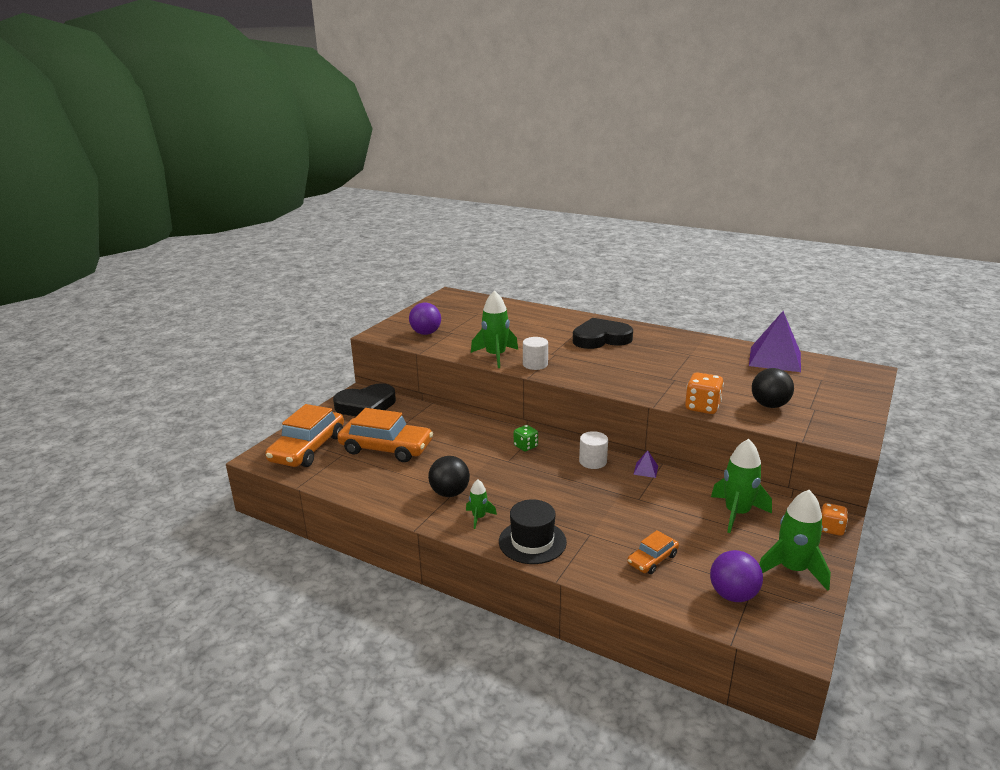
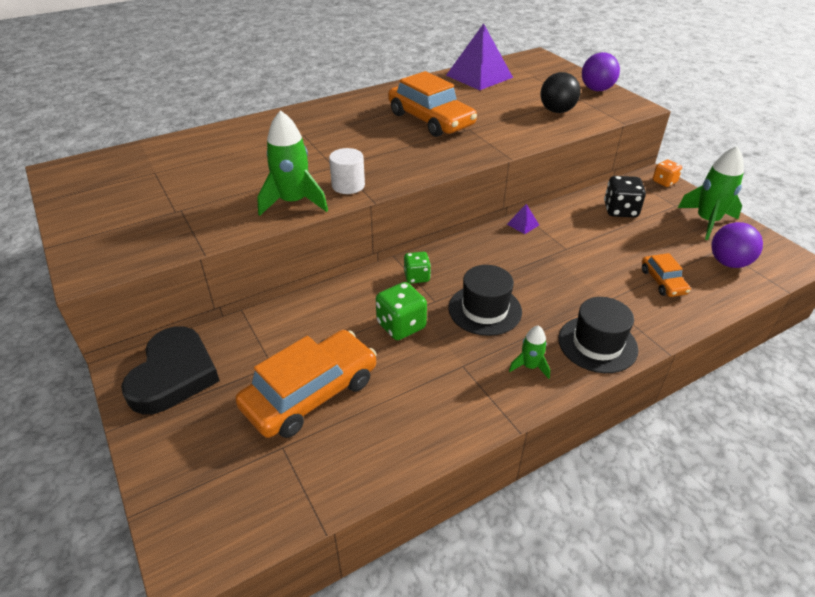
camera: 60 degrees left, 15 degrees up
(308, 448) = (225, 484): orange car -> orange car (430, 120)
(426, 333) = (151, 229): purple ball -> purple ball (596, 89)
(450, 493) = (464, 372): black ball -> none
(470, 457) = (401, 326): none -> green dice
(520, 483) = (485, 310): none -> black hat
(593, 461) = (483, 247): white cylinder -> none
(601, 338) = (337, 128): black heart -> none
(702, 407) = (534, 138): orange dice -> none
(737, 513) = (620, 210): green rocket -> black dice

